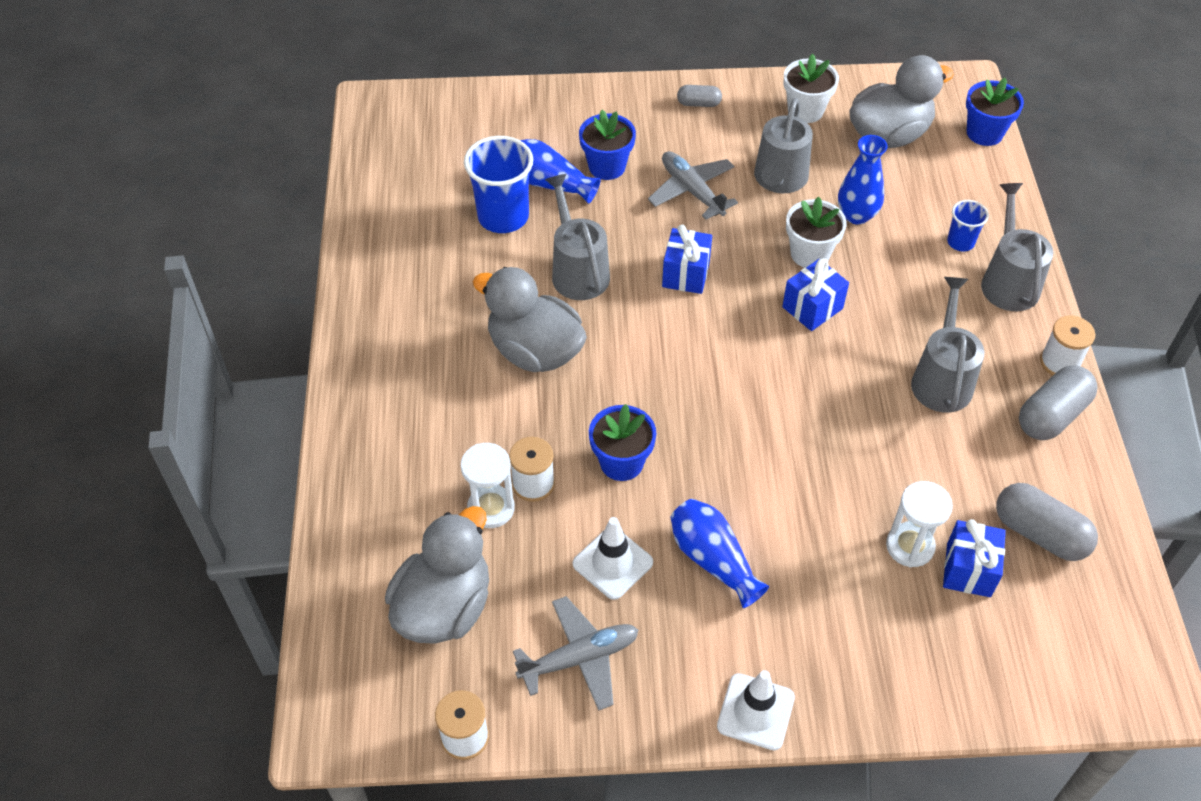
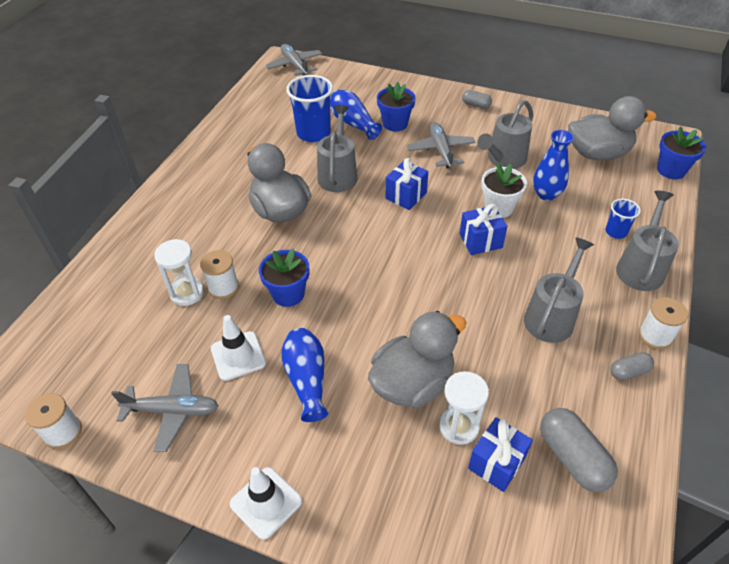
camera: 25 degrees right, 5 degrees down
(400, 108) = (295, 65): none -> grey plane
(444, 607) = (114, 342): grey duck -> grey duck (412, 383)
(805, 110) = (545, 126): white flower pot -> none
(1051, 415) = (628, 372): grey capsule -> grey capsule, size x0.56

